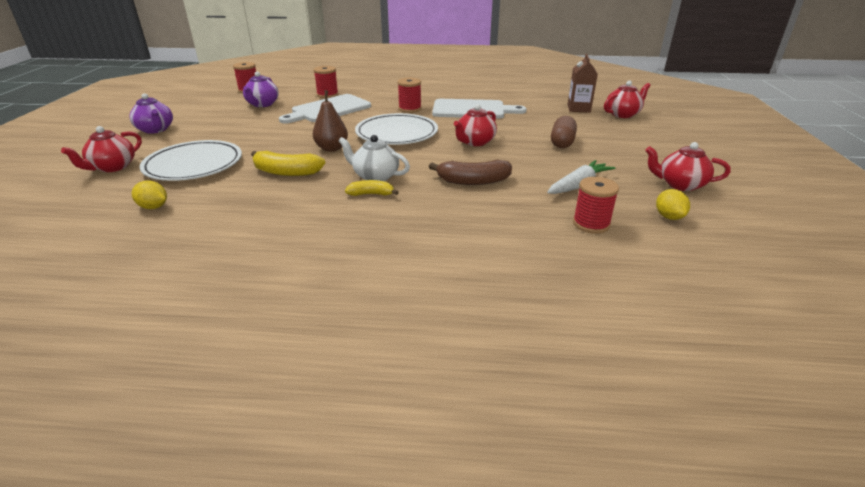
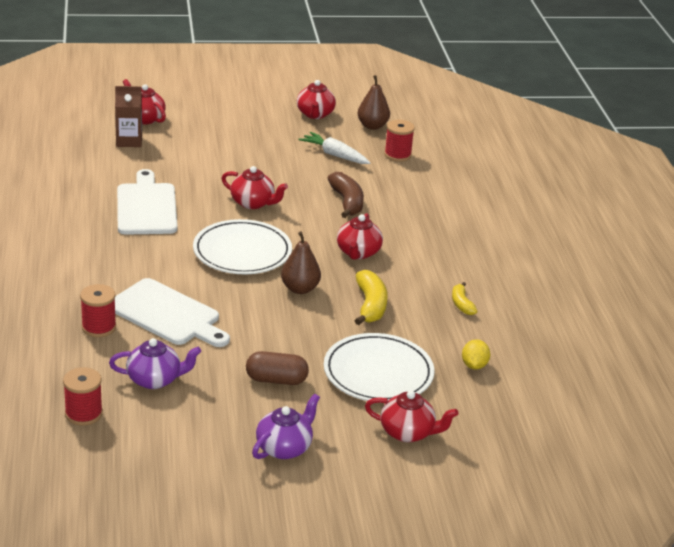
camera: 105 degrees left, 0 degrees up
(371, 194) = (394, 250): yellow banana -> yellow banana (462, 304)
(375, 176) = (358, 253): white teapot -> red teapot
(410, 109) = (151, 251): red spool -> none
(562, 142) = (239, 156): brown capsule -> brown capsule (276, 380)
(669, 217) = (372, 126): yellow lemon -> brown pear

